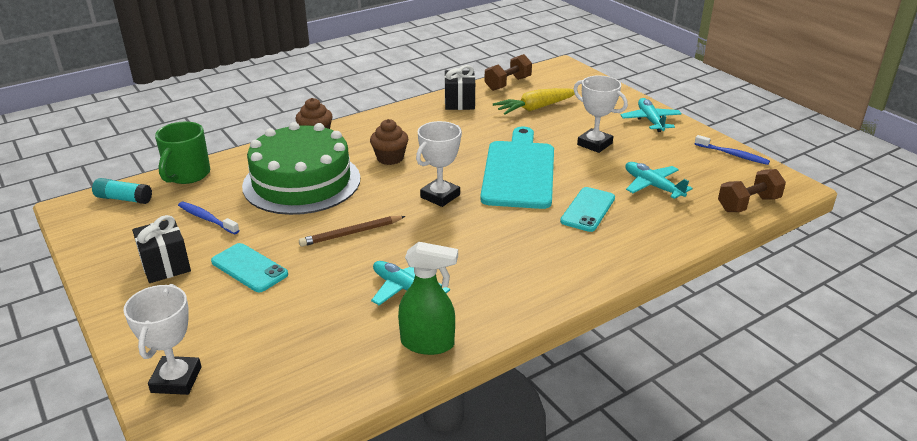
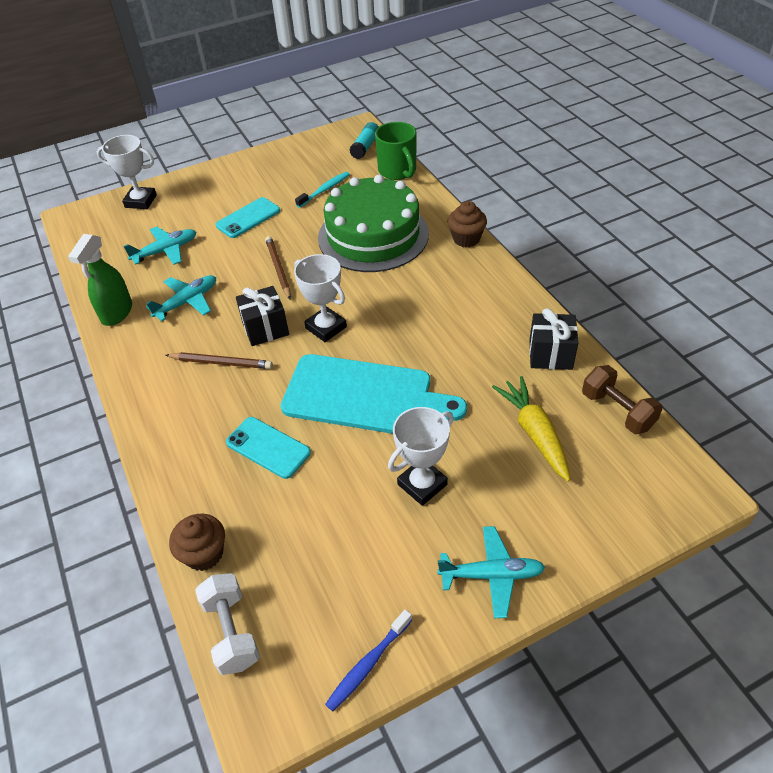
camera: 100 degrees right, 15 degrees up
(165, 266) = (265, 179): black gift -> black gift (265, 328)
(187, 175) = (398, 171): green mug -> green mug turned 135 degrees counterclockwise
(207, 219) = (324, 190): blue toothbrush -> turquoise toothbrush
(390, 158) = (410, 292): brown cupcake -> brown cupcake (204, 554)
(496, 249) = (221, 363): none -> brown pencil
(652, 186) = (302, 527): turquoise plane -> turquoise plane (165, 251)
(748, 204) = (231, 632): brown dumbbell -> white dumbbell

